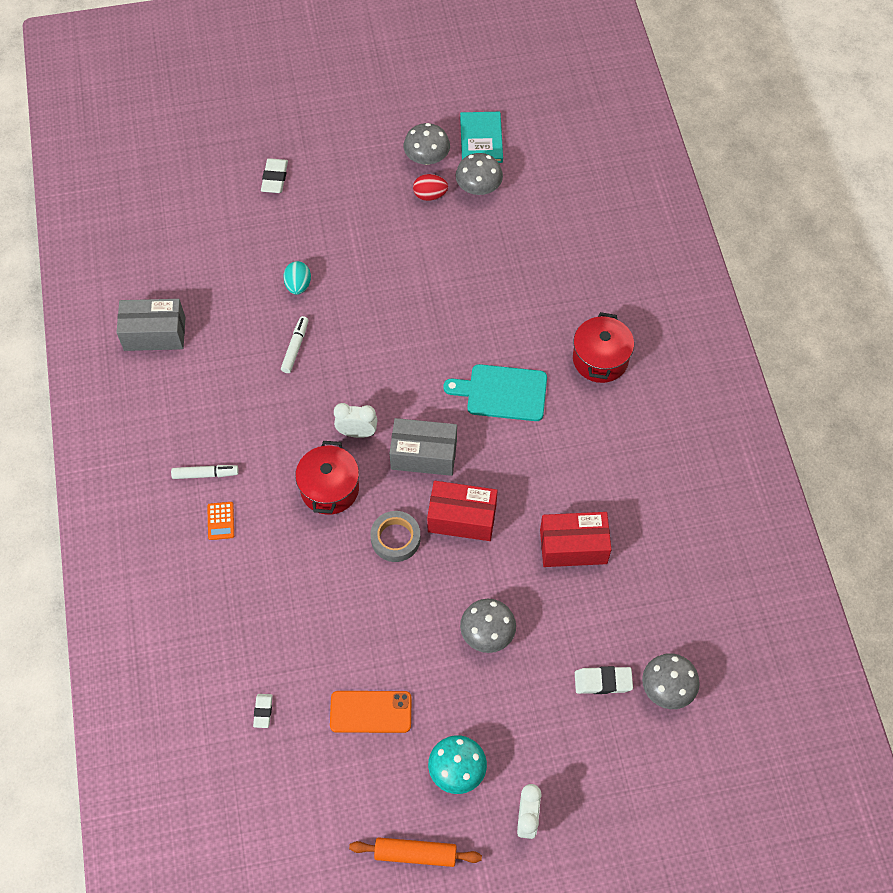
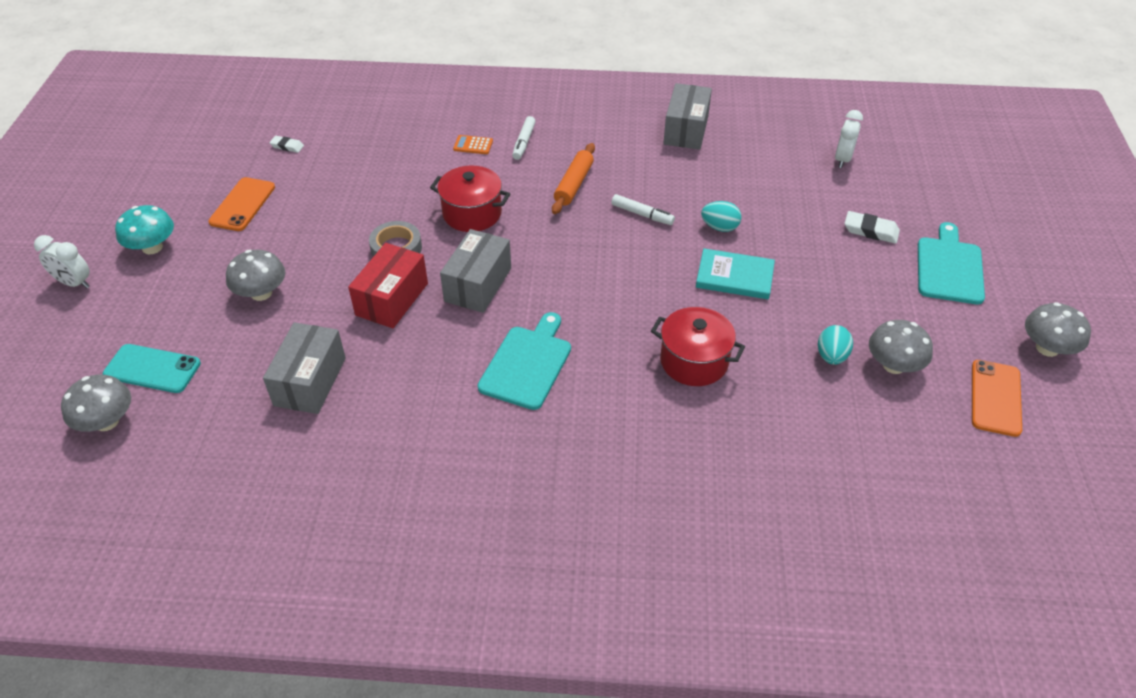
camera: 105 degrees right, 15 degrees down
(308, 126) = (949, 267): none -> turquoise cutting board
(357, 432) = (525, 241): white clock -> white clock (842, 159)
(415, 854) = (106, 210): orange rolling pin -> orange rolling pin (574, 184)
(430, 195) = (831, 356): red egg -> turquoise egg
(440, 100) = (995, 398): none -> orange phone
(478, 187) = (839, 407): grey mushroom -> grey mushroom (1047, 348)
(481, 139) = (923, 427): turquoise book -> turquoise book (734, 277)
(573, 546) = (310, 381): red box -> grey box
(600, 359) = (538, 471): red pot -> red pot (694, 361)
(603, 682) = (152, 369): white eraser -> turquoise phone

